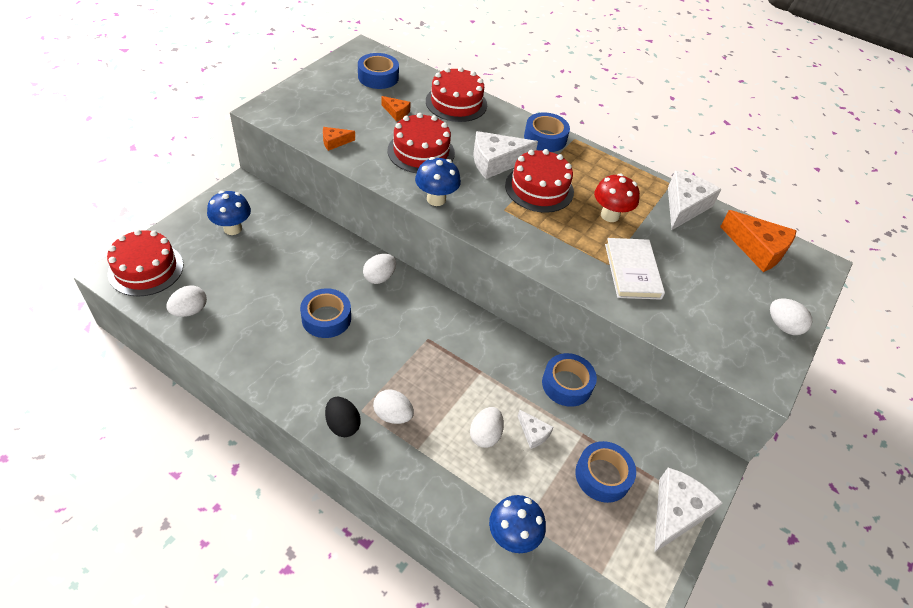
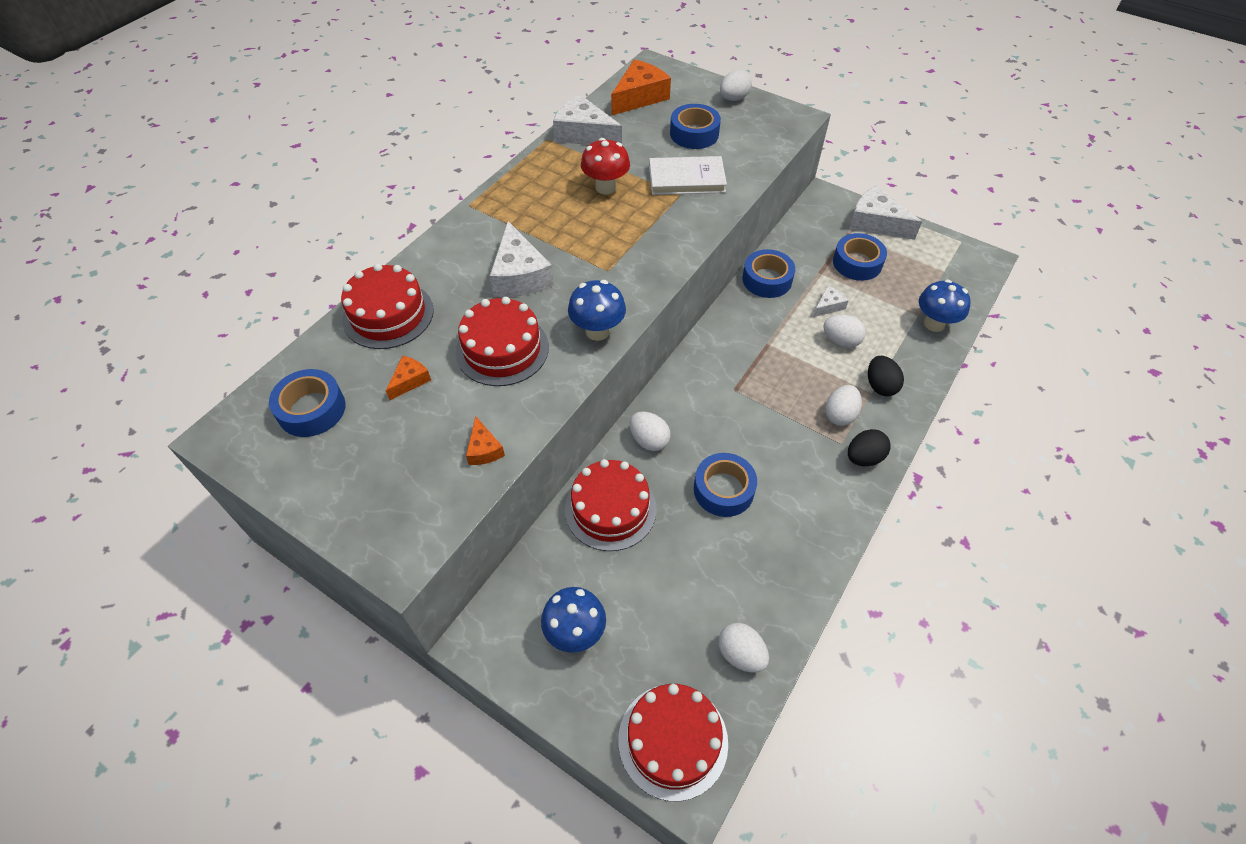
camera: 85 degrees left, 5 degrees up
(425, 458) = (880, 386): none -> black egg
(539, 188) = (567, 239): red cake -> red cake (610, 509)
(545, 138) = (469, 230): blue tape -> blue tape (694, 134)

